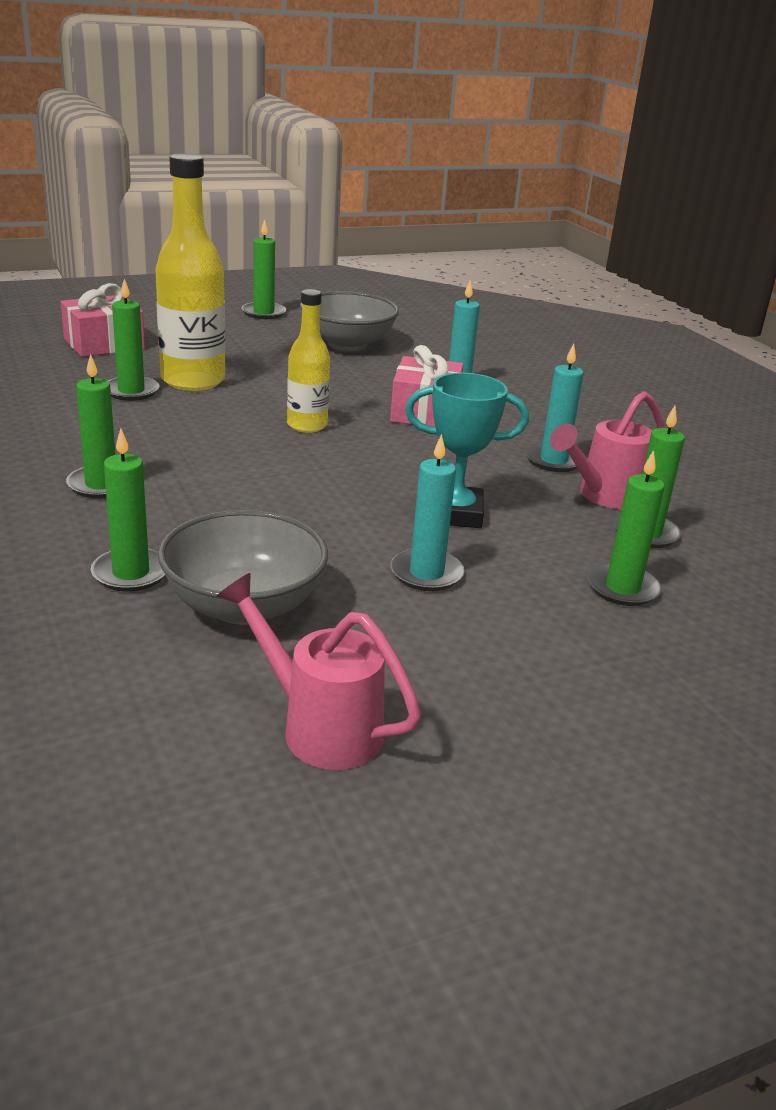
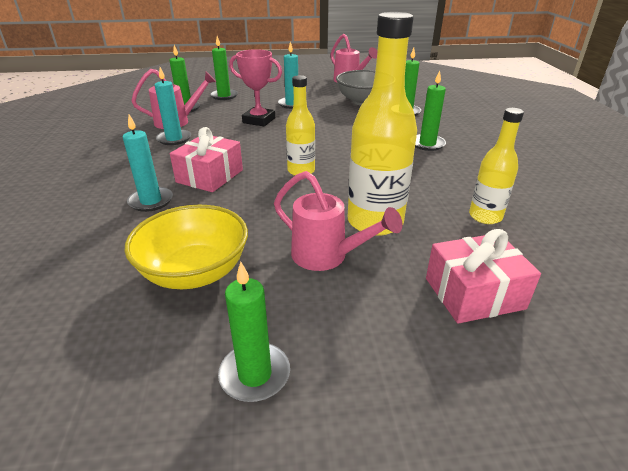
camera: 160 degrees left, 5 degrees up
(59, 391) = (485, 216): none -> yellow bottle
(131, 391) = (426, 213): green candle -> none
(237, 356) = (327, 257): none -> pink watering can
(347, 344) = (195, 272): grey bowl -> yellow bowl
(455, 513) = (259, 120): turquoise trophy -> pink trophy

